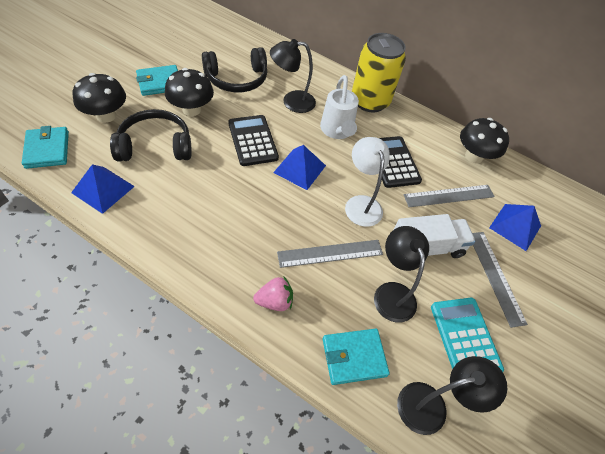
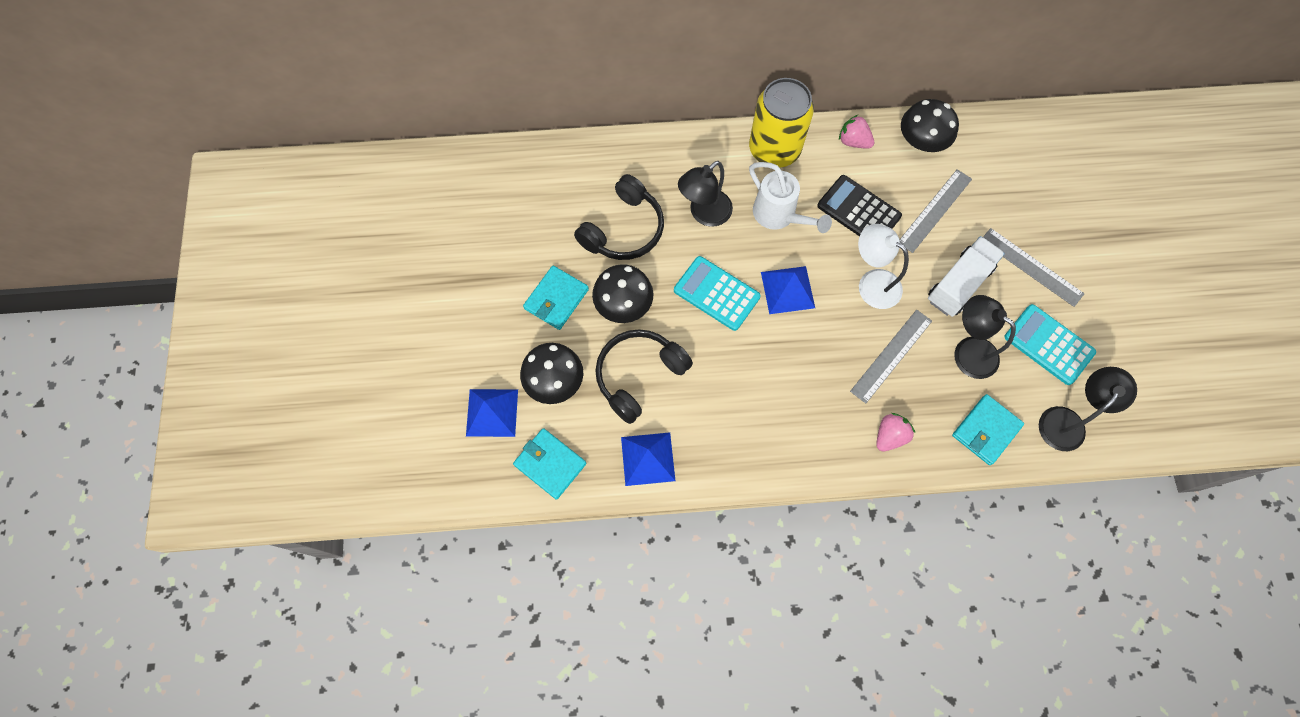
camera: 30 degrees left, 15 degrees up
(253, 140) = (716, 293): black calculator -> turquoise calculator
(426, 128) = (853, 141): none -> pink strawberry
(515, 226) = (1010, 199): blue pyramid -> blue pyramid (492, 412)

